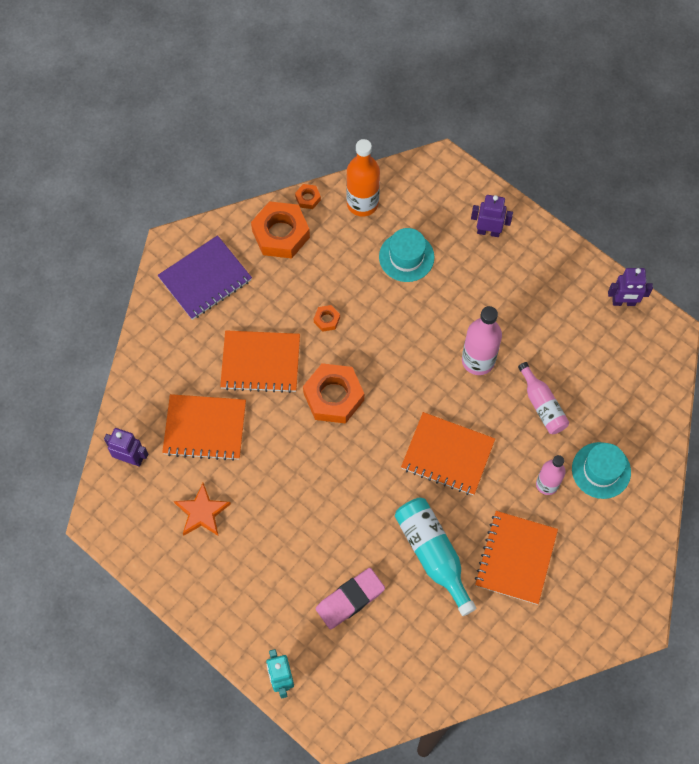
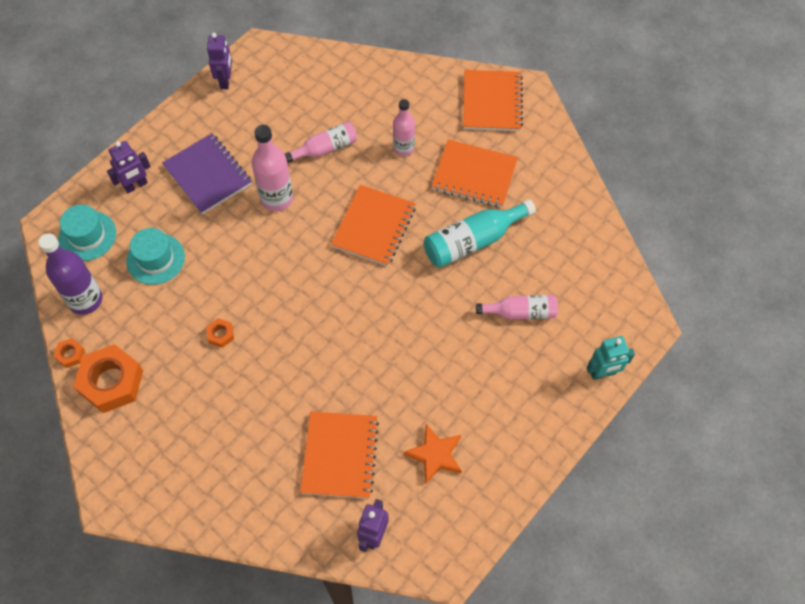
camera: 90 degrees left, 5 degrees down
(205, 279) = (158, 462): purple notebook -> purple notebook (207, 175)
(260, 362) = (265, 400): orange notebook -> orange notebook (492, 102)
(333, 396) = (308, 327): orange nut -> none
(350, 599) = (520, 312): pink eraser -> pink bottle
(362, 203) = (85, 300): orange bottle -> purple bottle
(488, 231) = (136, 185): purple robot -> purple robot turned 135 degrees counterclockwise
(601, 470) = (390, 107): turquoise hat -> turquoise hat (87, 236)

